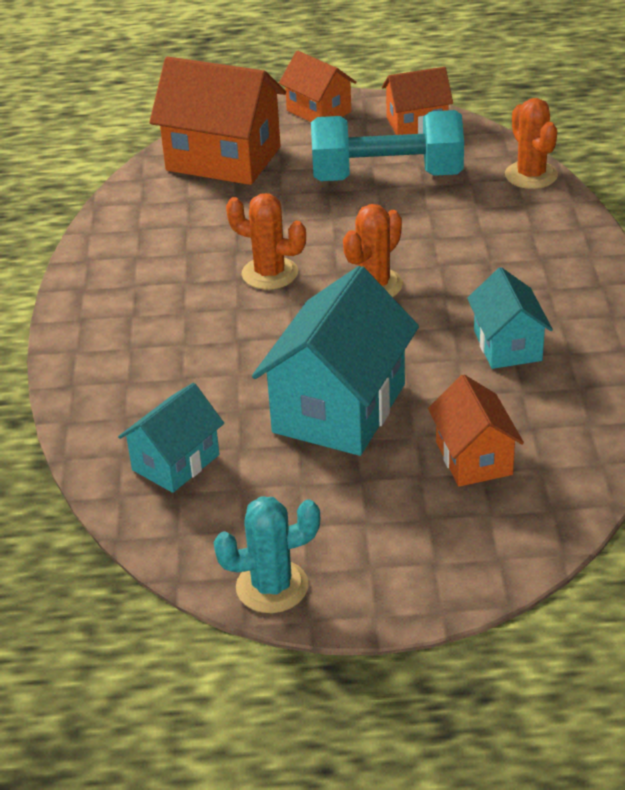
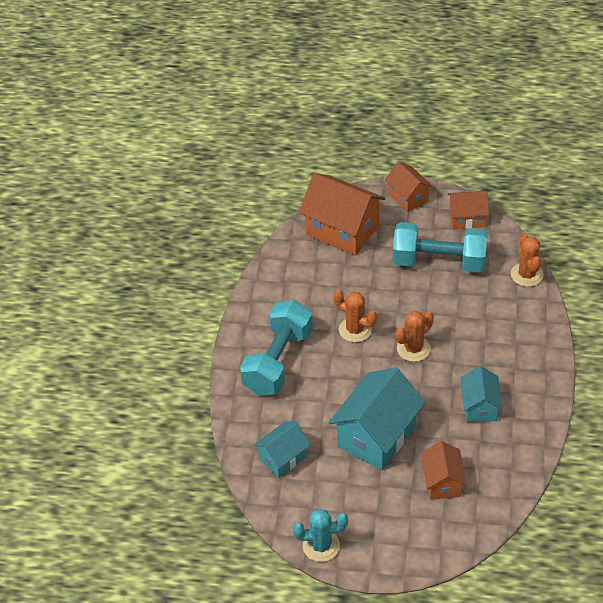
camera: 10 degrees right, 10 degrees up
(145, 330) = (278, 361): none -> turquoise dumbbell

